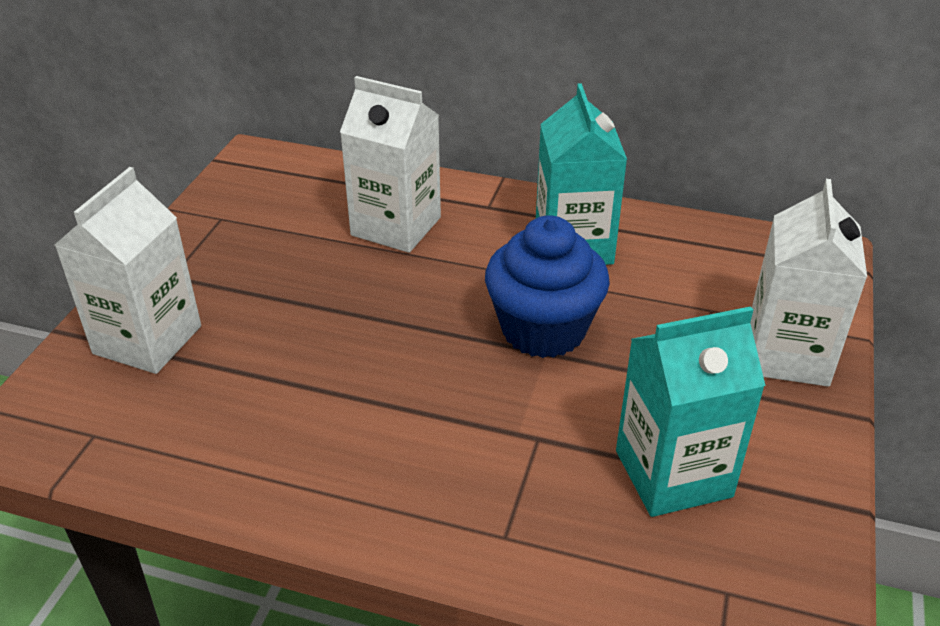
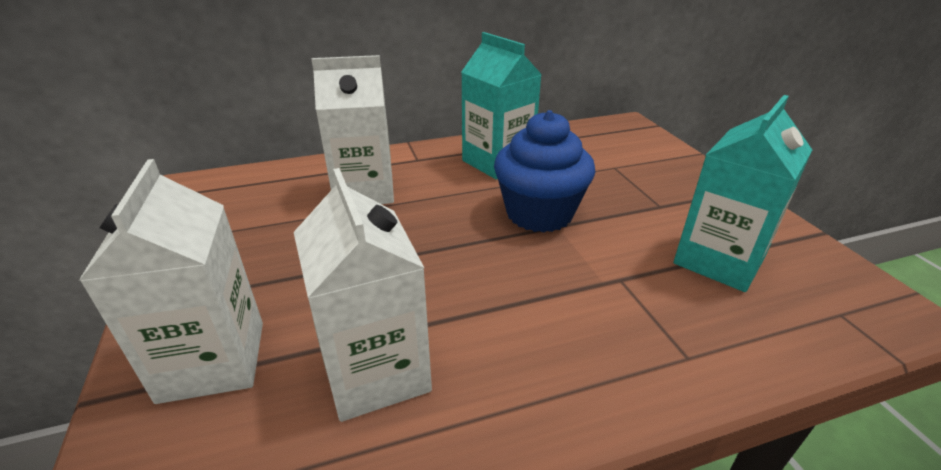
camera: 35 degrees left, 5 degrees down
(787, 354) = (680, 173): white carton -> white carton (376, 371)

